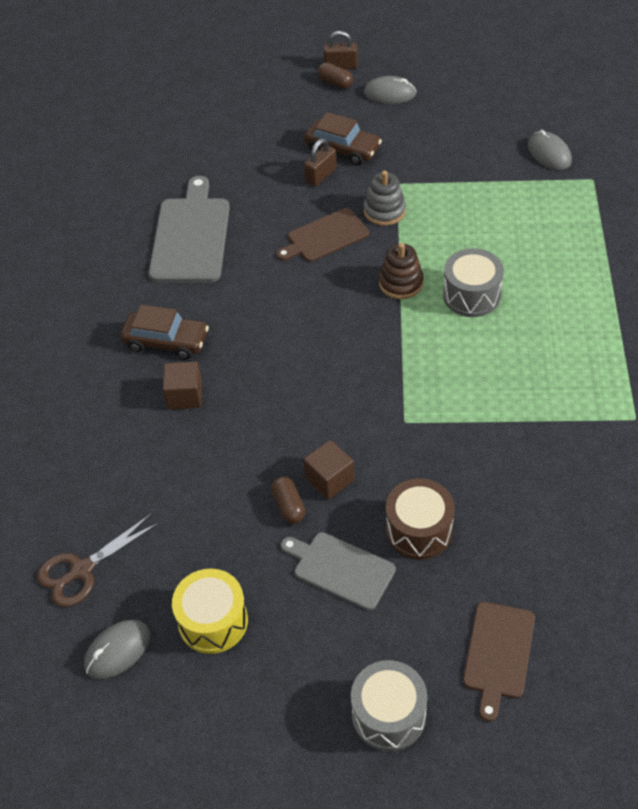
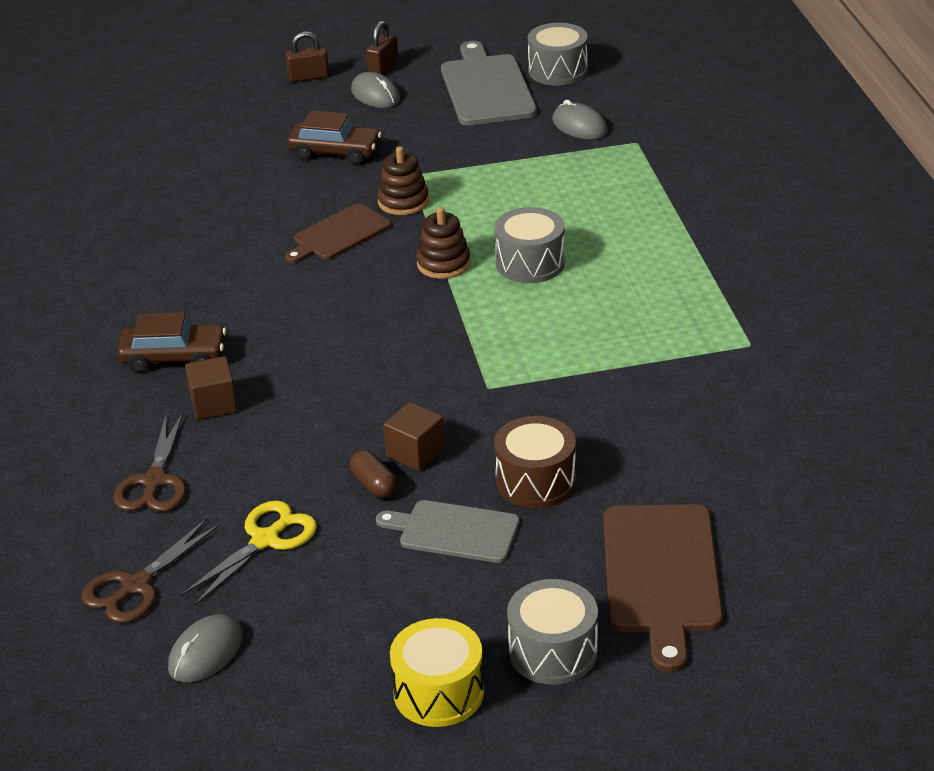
camera: 15 degrees left, 15 degrees down
(121, 466) = (154, 481): none -> brown scissors
(190, 236) = (173, 256): grey cutting board -> grey cutting board (486, 88)
(190, 545) = (265, 540): none -> yellow scissors
(213, 621) = (315, 605): yellow drum -> yellow drum (438, 692)
(321, 175) = (316, 179): brown padlock -> brown padlock (383, 67)
(335, 82) = (306, 92): brown capsule -> none
(384, 211) = (403, 202): grey stacking toy -> brown stacking toy
(390, 93) = (375, 95): grey mouse -> grey mouse turned 60 degrees clockwise
(498, 654) = (662, 575): brown cutting board -> brown cutting board, size x1.56
(545, 90) = (557, 71): none -> grey drum

